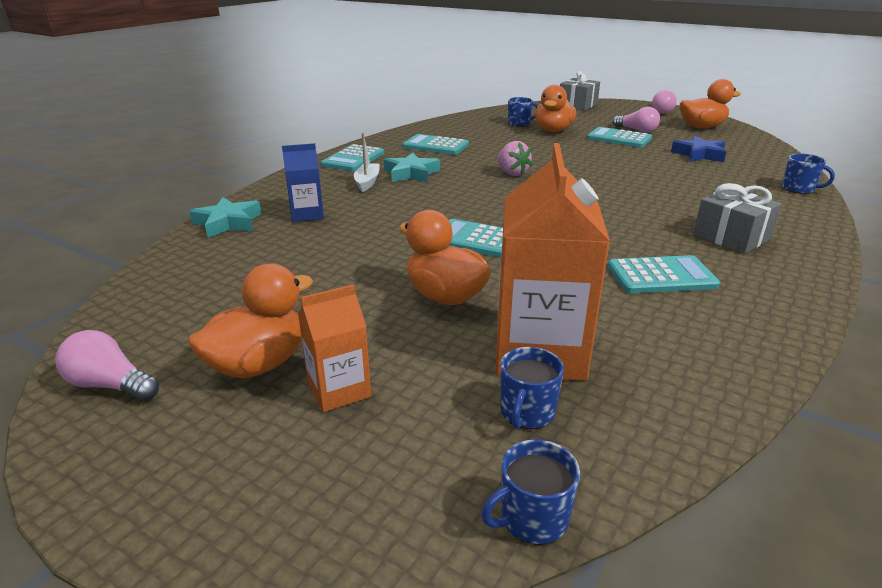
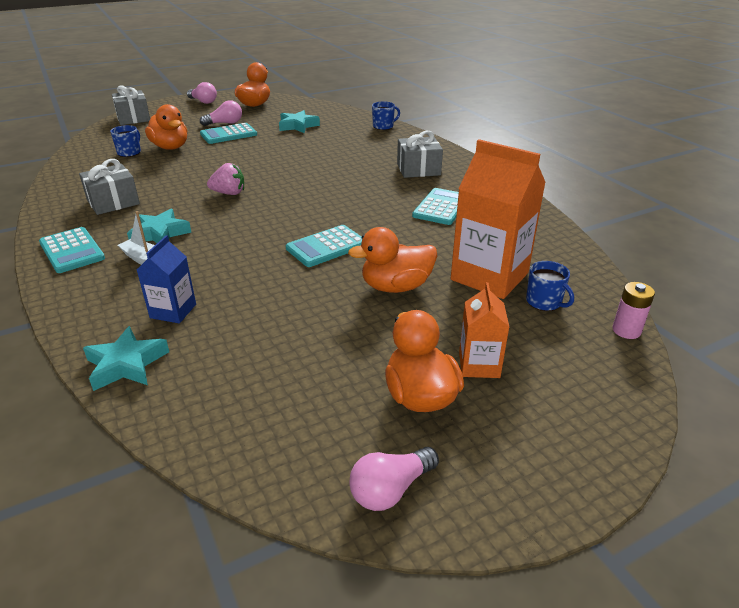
camera: 60 degrees left, 5 degrees up
(435, 146) = (113, 202): turquoise calculator -> grey gift
(532, 518) = (626, 330): blue mug -> pink battery
(699, 154) = (298, 126): blue star -> turquoise star

